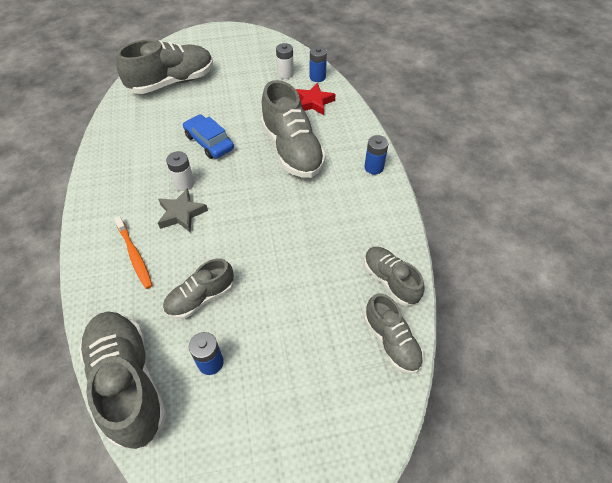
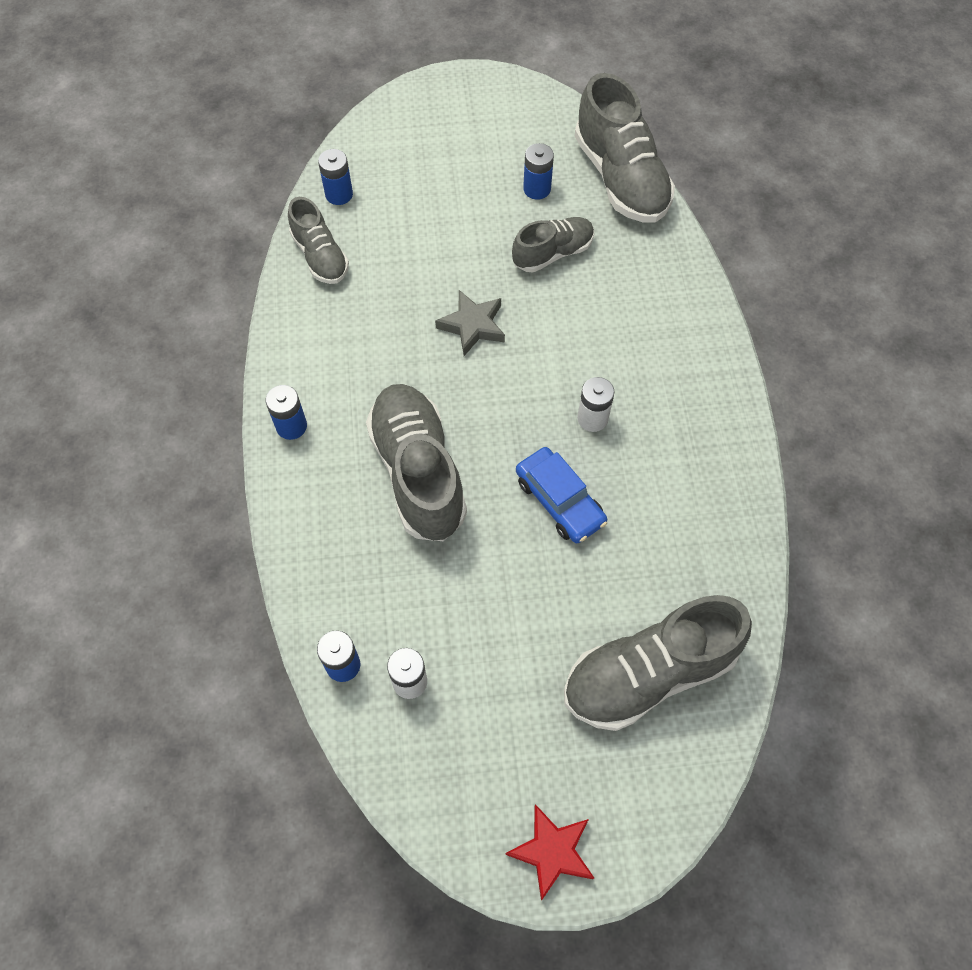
camera: 175 degrees left, 10 degrees up
(135, 256) = (644, 310): orange toothbrush -> none
(181, 214) = (590, 367): grey star -> grey star (472, 325)
(313, 102) = (363, 587): red star -> red star (552, 851)
(391, 341) = (339, 194): grey shoe -> blue battery

